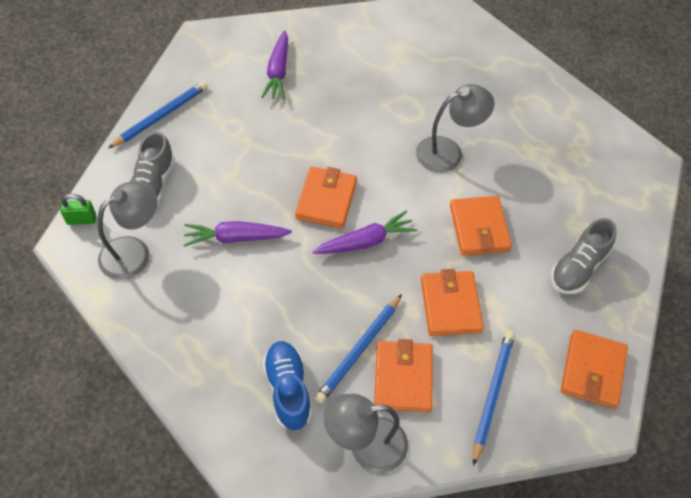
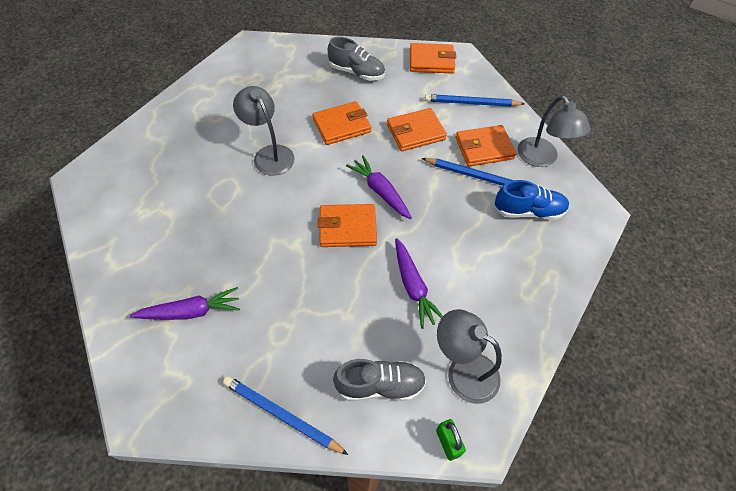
camera: 105 degrees left, 0 degrees up
(288, 390) = (528, 211): blue shoe -> blue shoe turned 150 degrees counterclockwise

